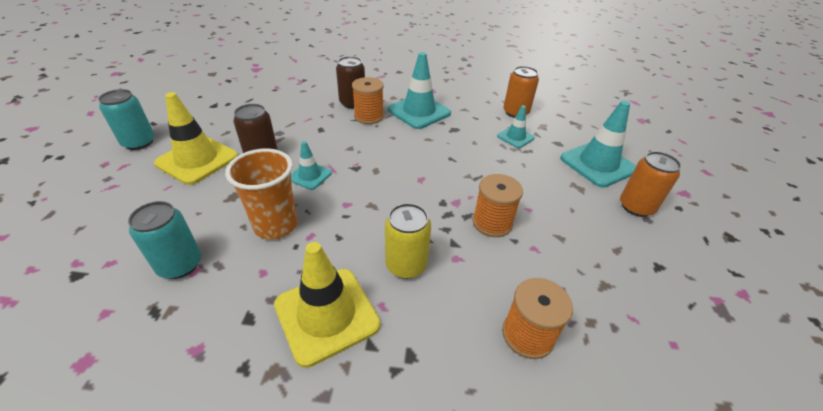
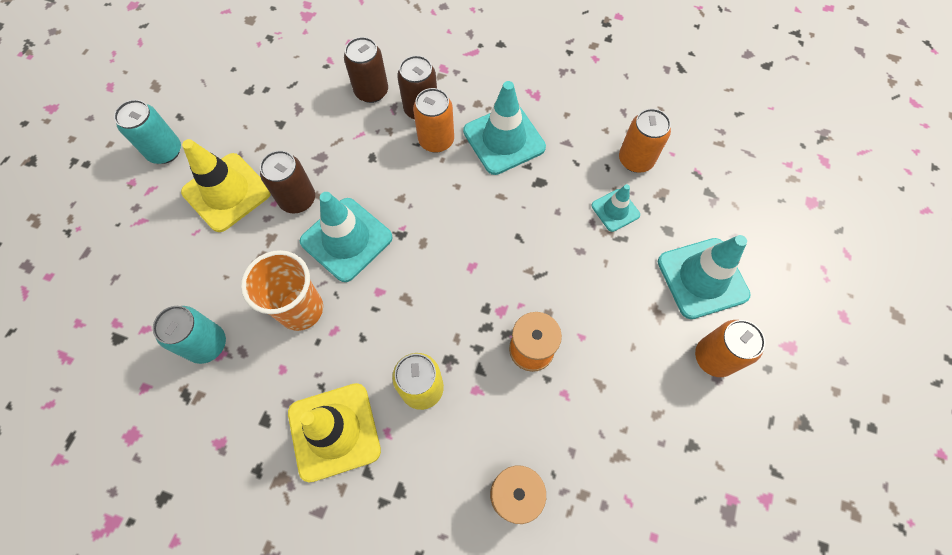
camera: 15 degrees right, 25 degrees up
(310, 176) = (346, 239): turquoise traffic cone -> turquoise traffic cone, size x1.83
(312, 98) = (371, 91): none -> brown can
(369, 116) = (436, 140): orange spool -> orange can

